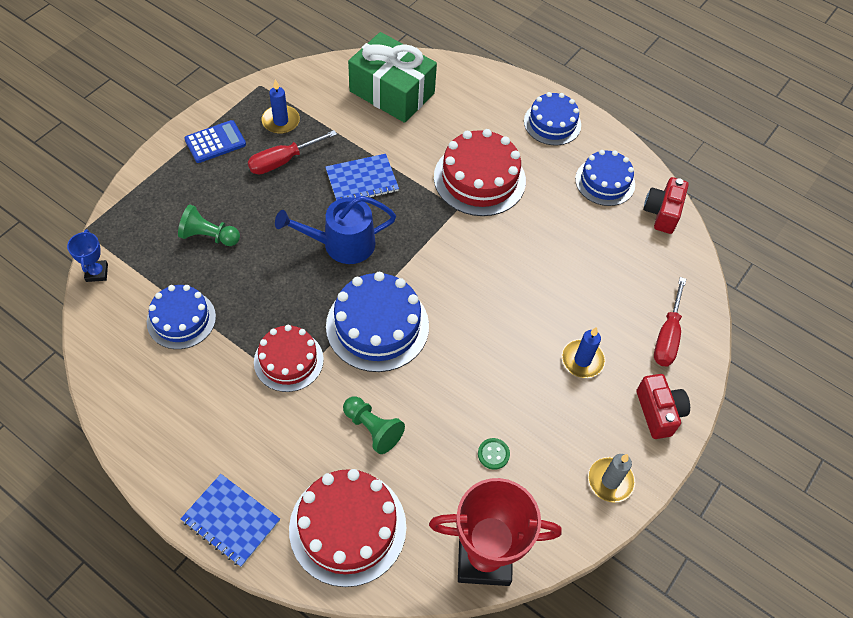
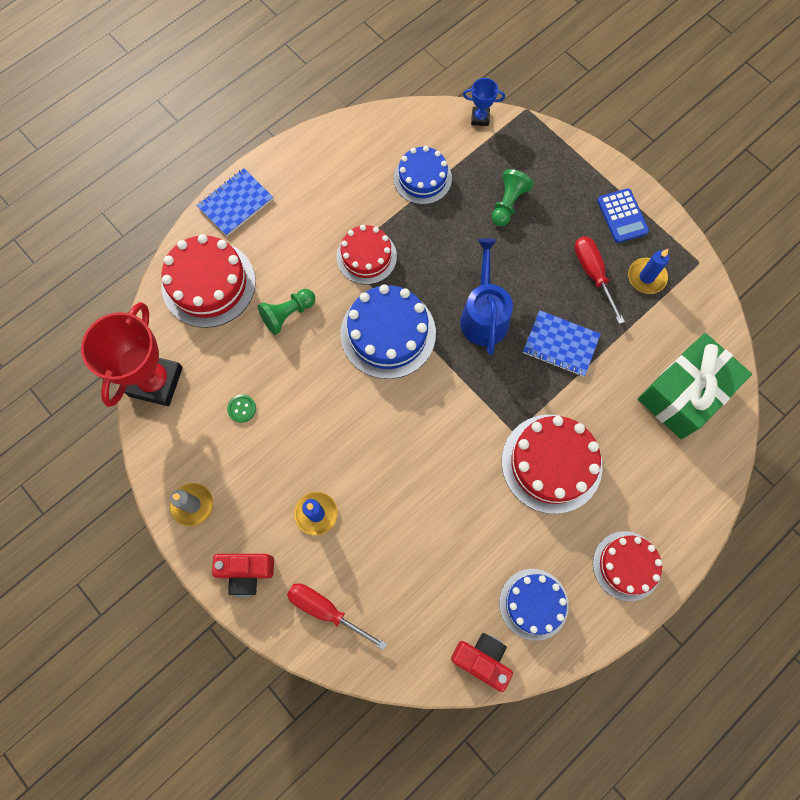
camera: 105 degrees right, 15 degrees up
(362, 180) = (560, 344): blue notebook -> blue notebook turned 60 degrees counterclockwise
(552, 123) = (626, 565): blue cake -> red cake

